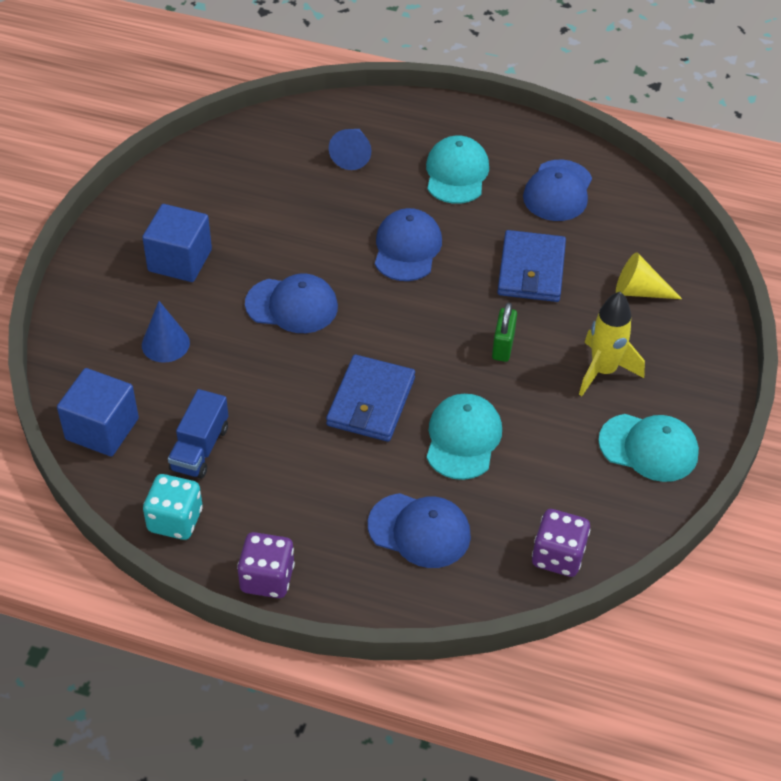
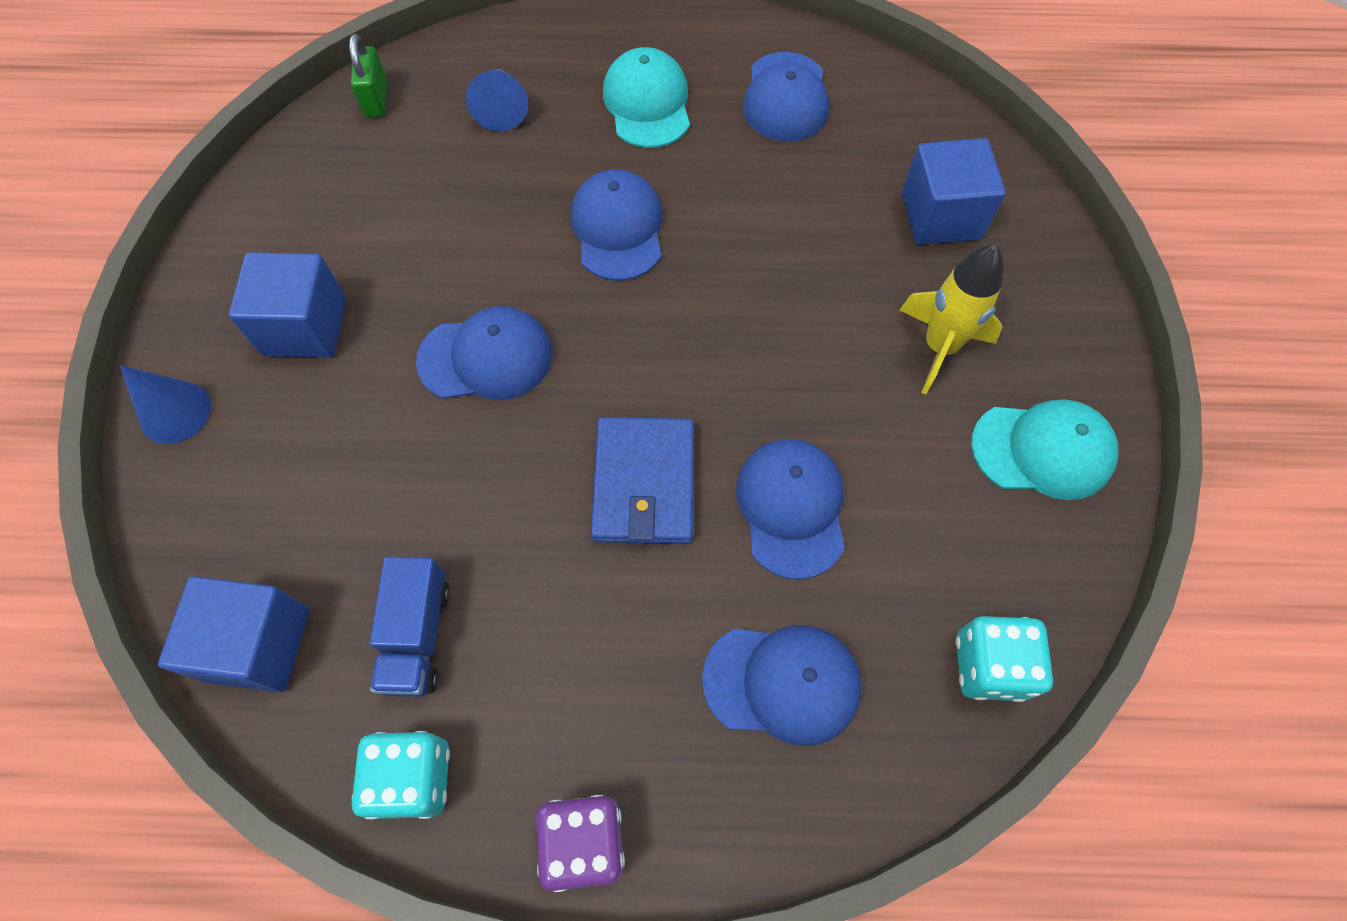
camera: 15 degrees left, 15 degrees up
(165, 344) = (319, 469): blue cone -> blue cone (175, 412)
(463, 438) = (791, 508): turquoise cap -> blue cap
(503, 346) = (795, 345): green padlock -> green padlock (376, 99)
(531, 270) = (792, 220): blue wallet -> none
(558, 556) = (989, 666): purple dice -> turquoise dice
(639, 291) = (941, 216): yellow cone -> blue cube

